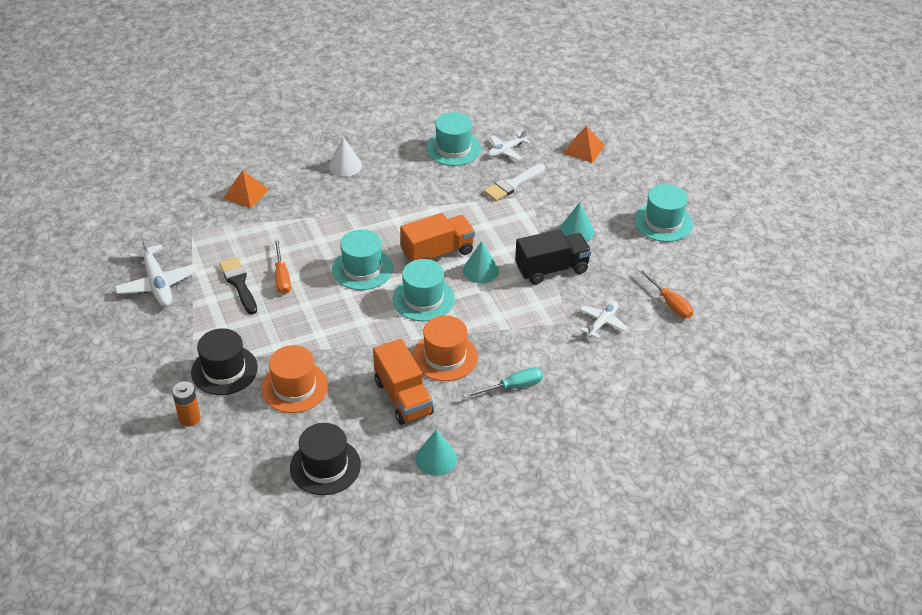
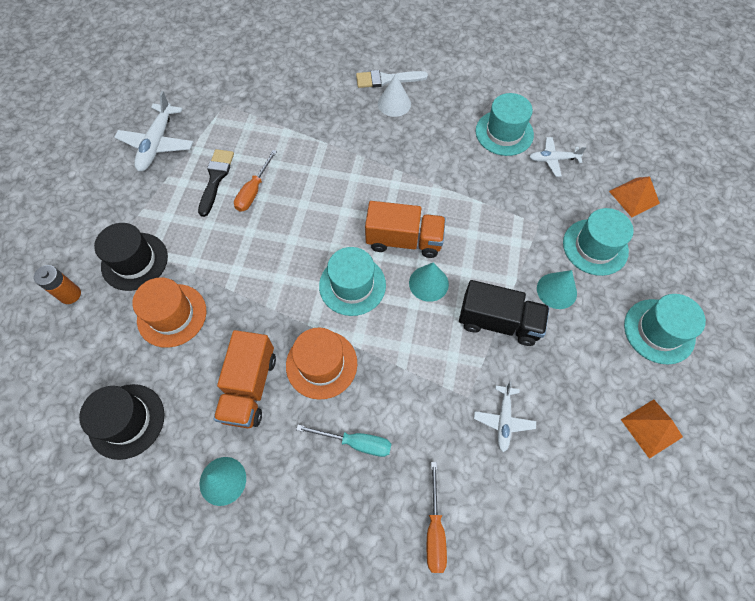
camera: 35 degrees right, 20 degrees up
(246, 193) = (292, 91): orange pyramid -> orange pyramid (651, 428)
(362, 269) = (325, 220): turquoise hat -> turquoise hat (595, 247)
(513, 184) = (532, 201): white brush -> white brush (387, 79)
(602, 322) = (503, 420): white plane -> white plane turned 120 degrees clockwise
(669, 303) = (594, 440): orange screwdriver -> orange screwdriver (434, 530)

